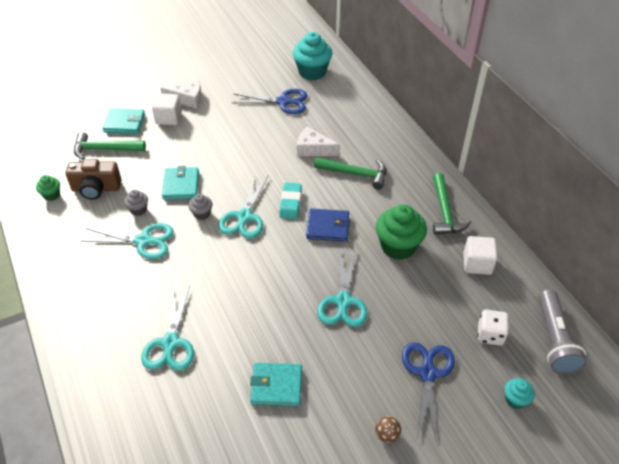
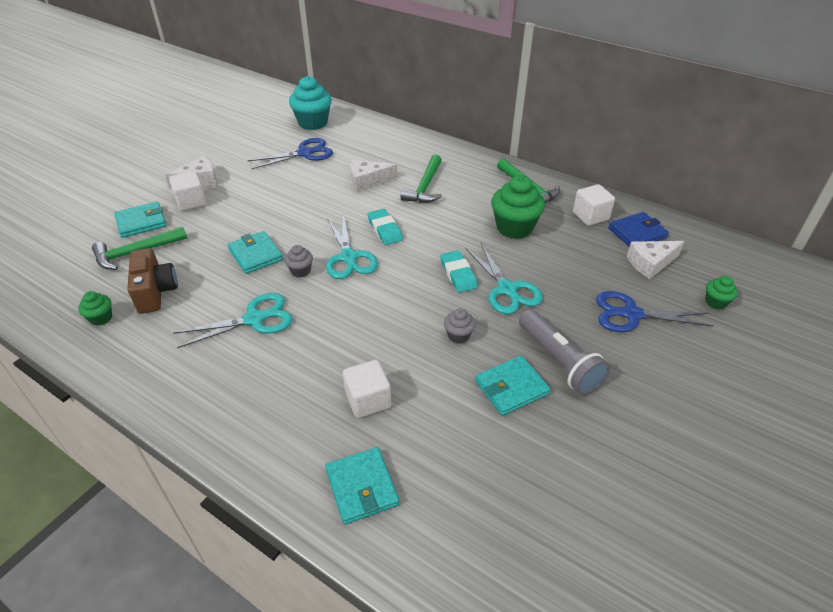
camera: 30 degrees left, 5 degrees down
(96, 189) = (155, 292): brown camera -> brown camera turned 75 degrees counterclockwise
(120, 404) = (362, 487): none -> turquoise wallet
(138, 210) = (224, 293): grey cupcake -> grey cupcake (458, 335)
(170, 343) = (368, 400): turquoise scissors -> white cube
(315, 270) = (458, 274): none -> turquoise eraser
(328, 227) = (438, 236): blue wallet -> blue wallet (637, 233)
(355, 174) = (425, 187): green hammer -> green hammer turned 120 degrees clockwise
(387, 434) = (646, 379): brown ball -> none
(427, 373) = (631, 314): blue scissors -> blue scissors turned 60 degrees counterclockwise
(490, 335) = (650, 263): white dice -> white cheese
(515, 399) = (715, 302): turquoise cupcake -> green cupcake
(554, 340) = (700, 246): grey flashlight -> grey flashlight (559, 361)

